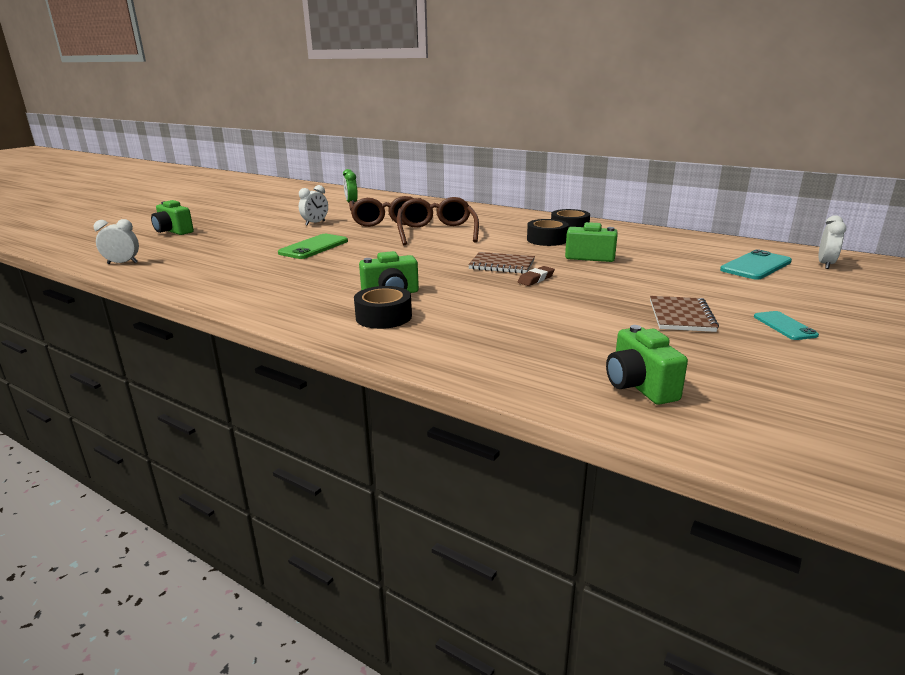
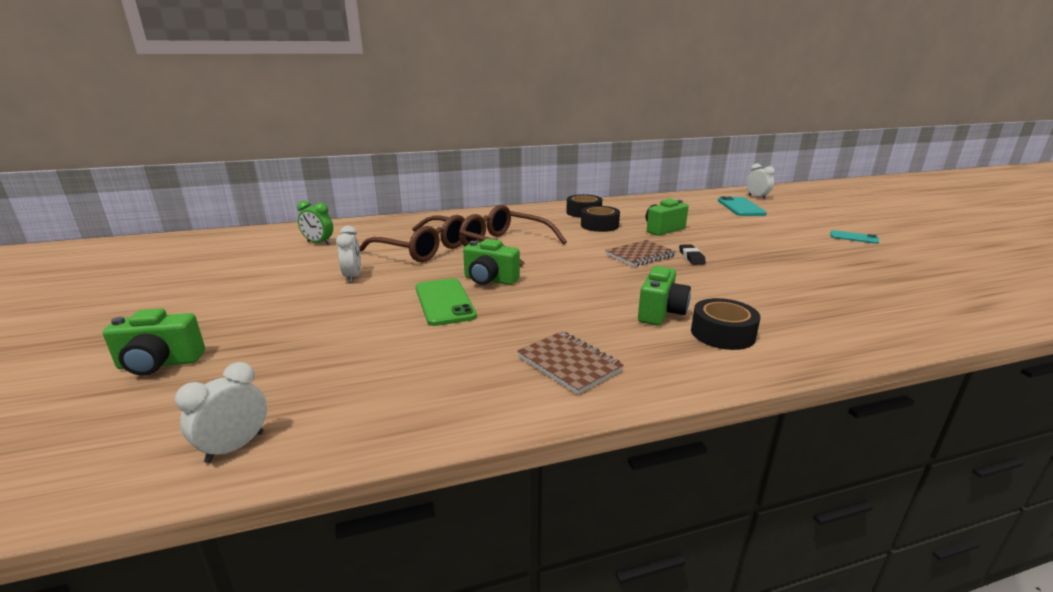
camera: 50 degrees left, 0 degrees up
(536, 279) = (691, 257): brown eraser -> black eraser
(639, 386) = (939, 300): green camera -> green camera (490, 280)
(681, 316) = (816, 250): brown notebook -> brown notebook (569, 364)

